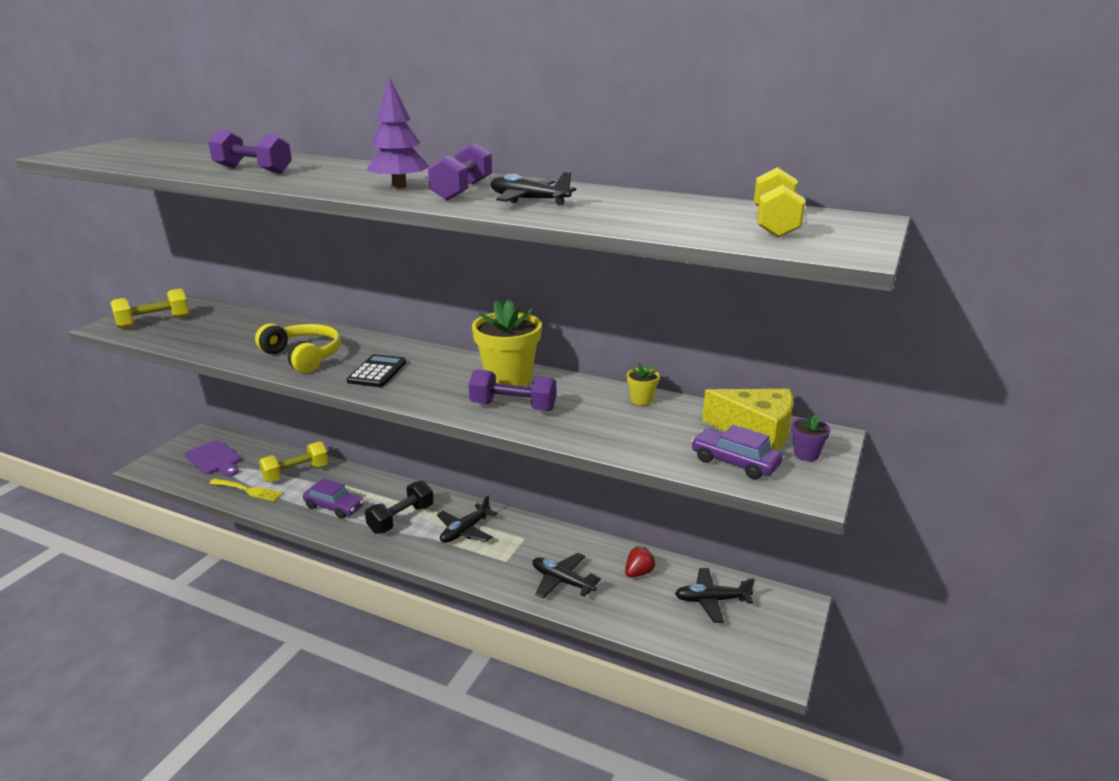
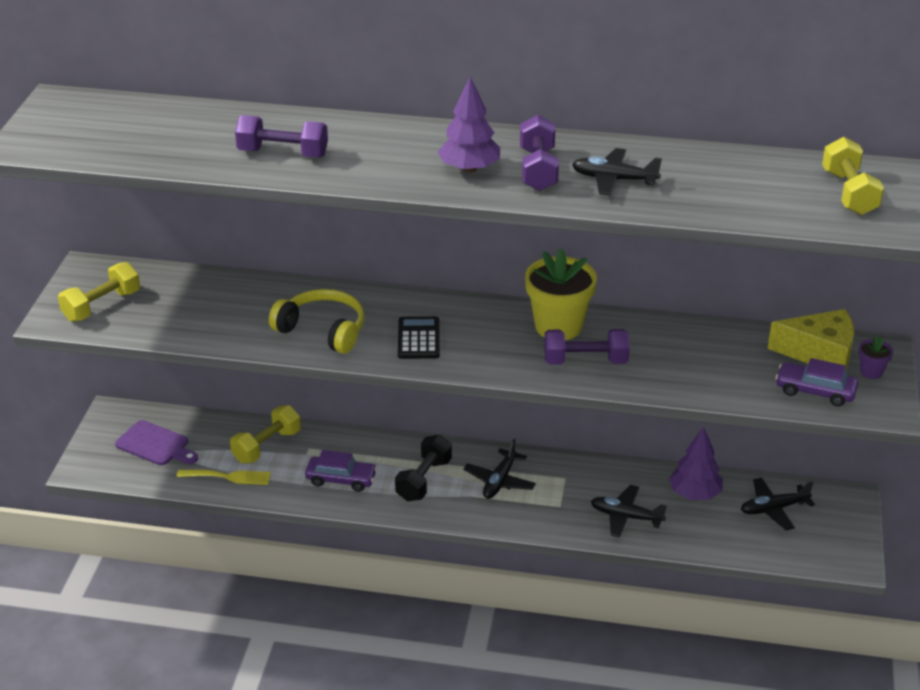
camera: 15 degrees left, 10 degrees up
(638, 573) = (695, 494): red strawberry -> purple tree
(641, 400) = (701, 333): yellow flower pot -> none

